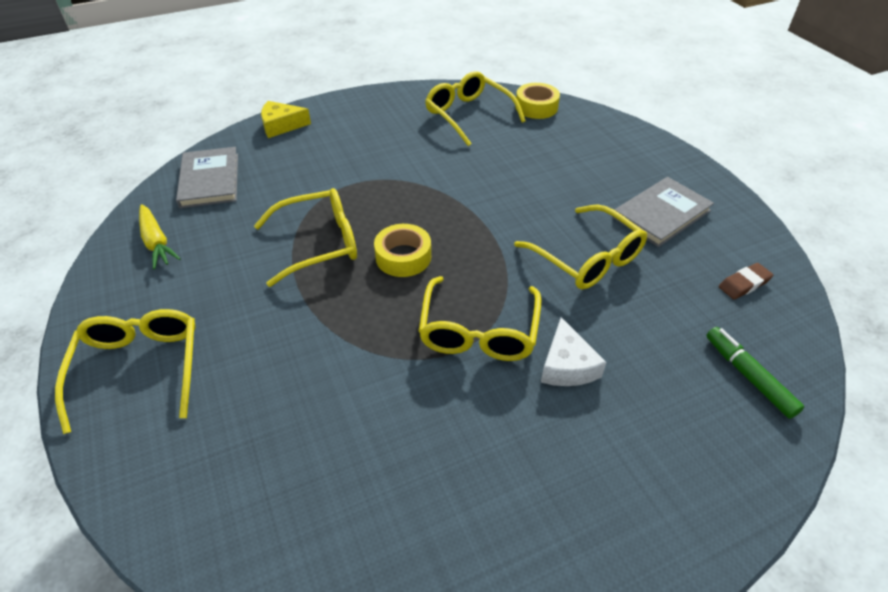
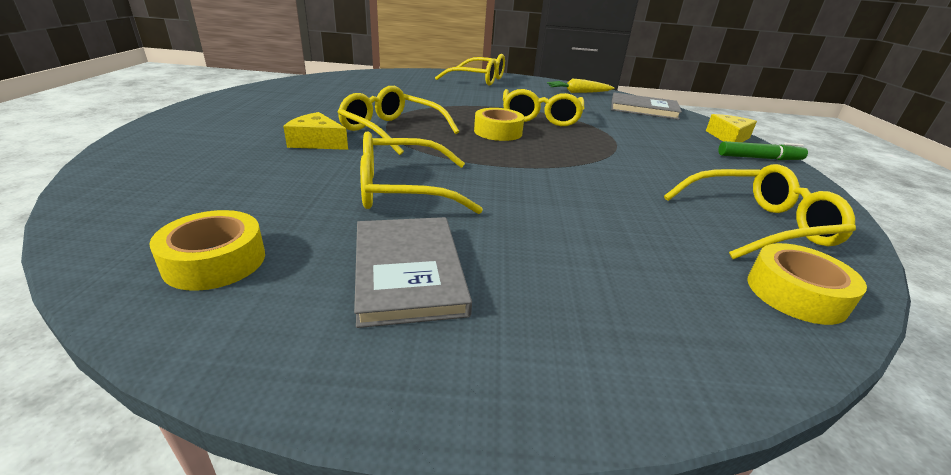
camera: 115 degrees right, 15 degrees down
(567, 365) = (317, 142): white cheese -> yellow cheese
(744, 284) = (215, 261): brown eraser -> yellow tape
(748, 376) = (158, 195): green marker -> green marker (759, 158)

